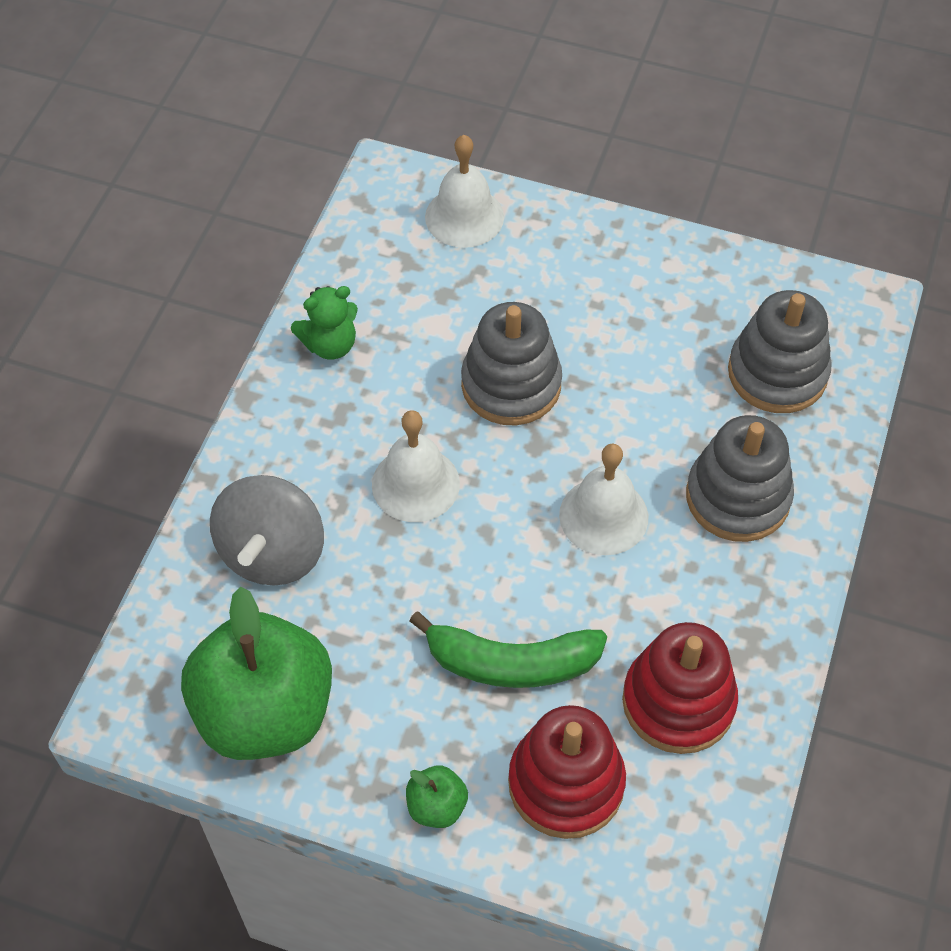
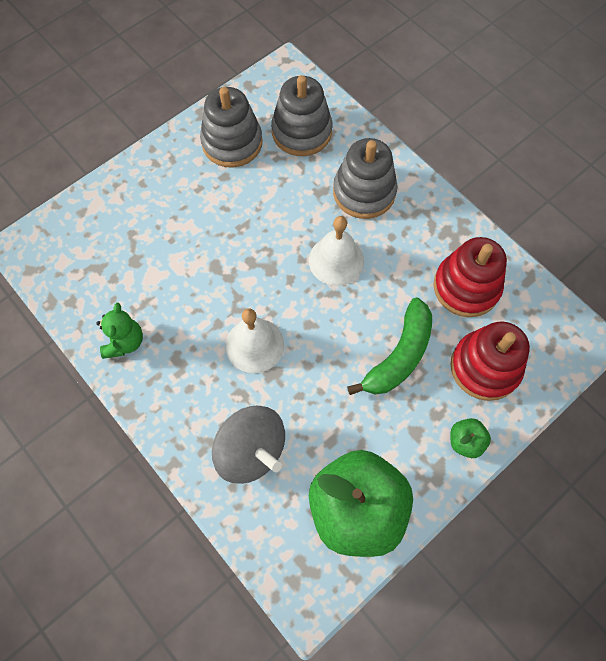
camera: 60 degrees left, 10 degrees up
(464, 216) = (87, 221): white bell -> none
(511, 385) = (222, 260): grey stacking toy -> grey stacking toy (232, 143)

